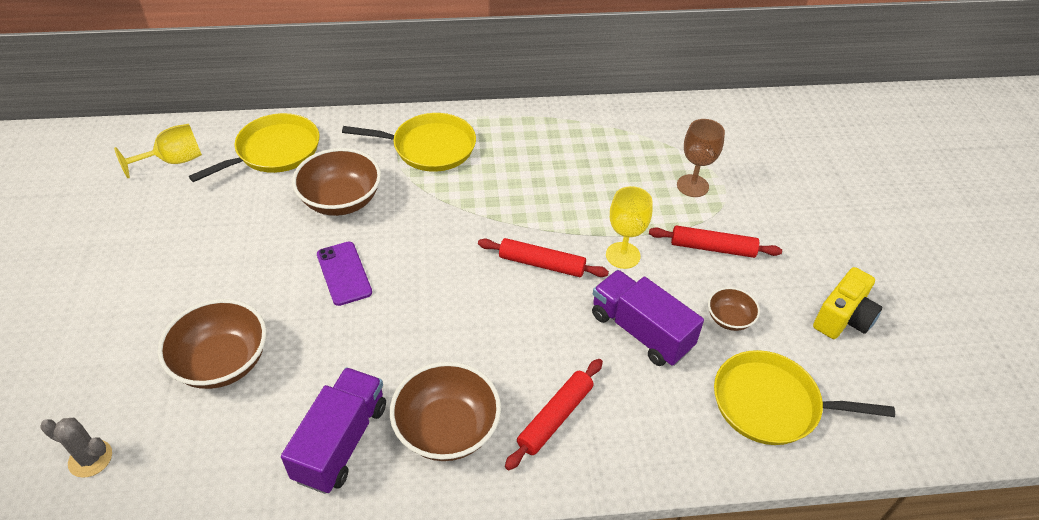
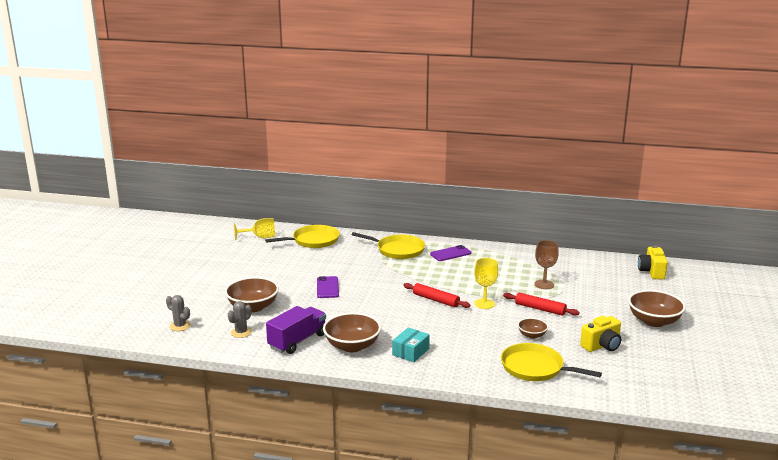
camera: 20 degrees right, 25 degrees down
(223, 445) = (241, 332): none -> grey cactus
(341, 200) = (339, 262): brown bowl -> brown bowl (654, 321)
(518, 140) = (450, 253): none -> purple phone
(555, 417) = (410, 352): red rolling pin -> turquoise box
(640, 331) = (477, 331): purple truck -> none
(829, 123) = (651, 272): none -> yellow camera

